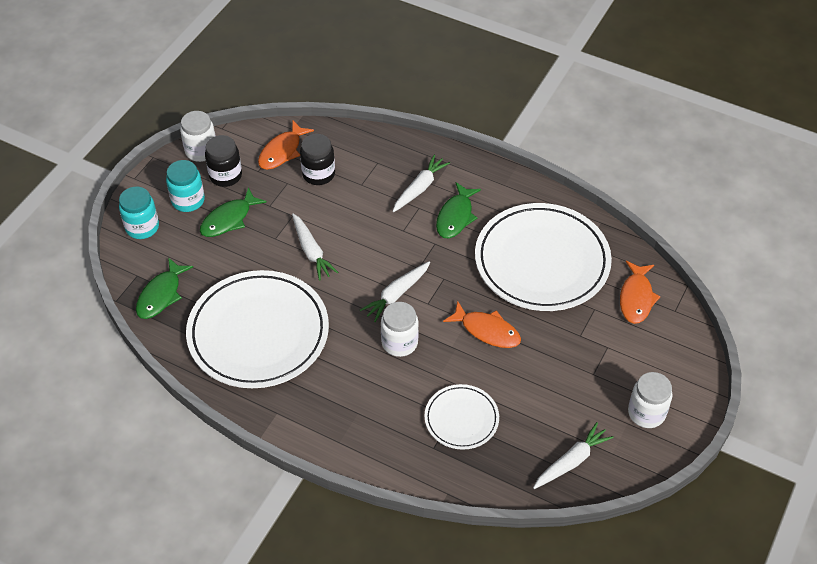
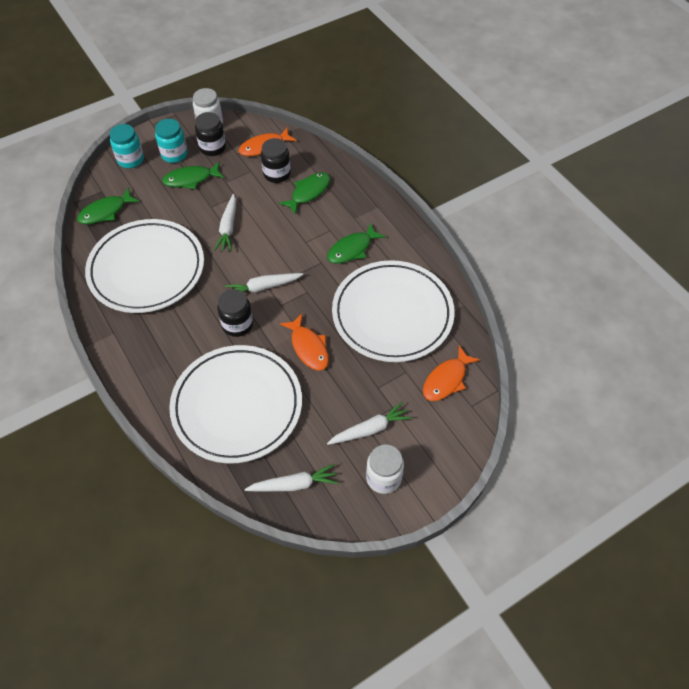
camera: 30 degrees right, 5 degrees up
(367, 179) = (308, 192): none -> green fish
(399, 343) = (237, 324): white jar -> black jar
(419, 188) = (342, 216): white carrot -> white carrot (370, 429)
(461, 419) = (237, 406): white plate -> white plate, size x1.99

